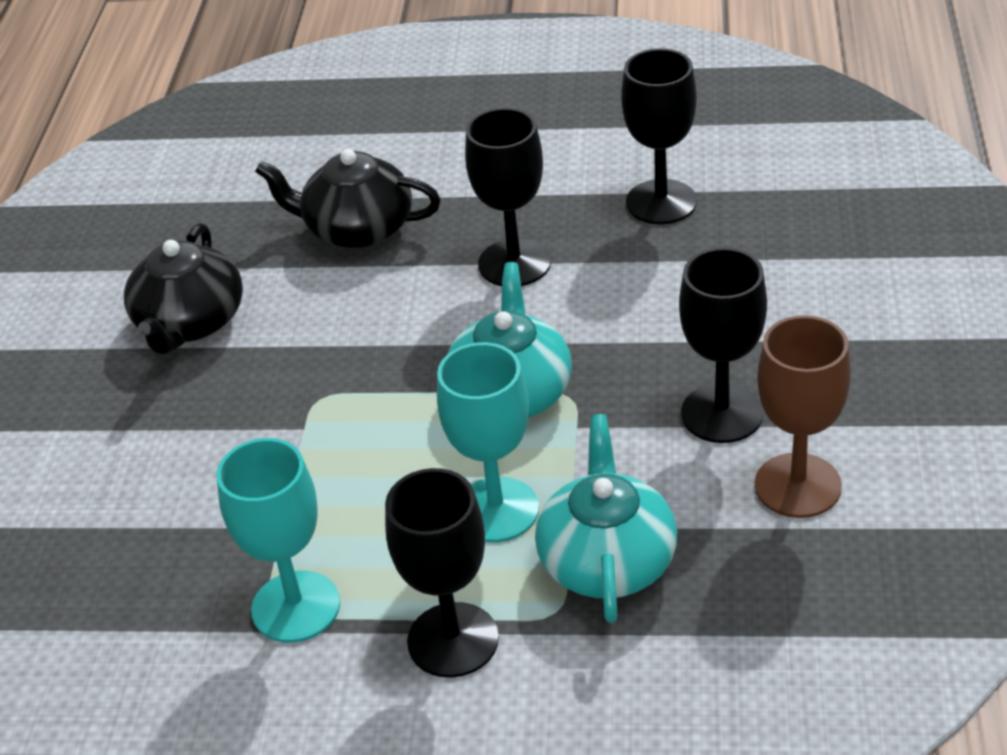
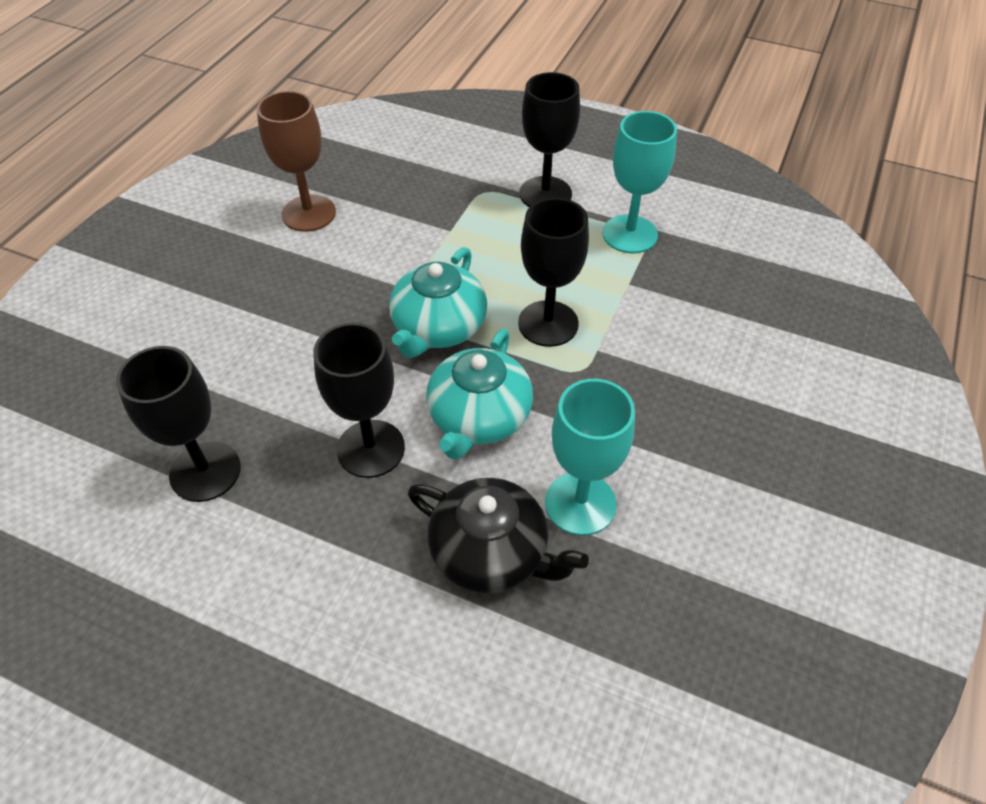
camera: 165 degrees left, 10 degrees up
(190, 323) = (677, 488): black teapot -> none
(496, 510) = (489, 252): turquoise goblet -> turquoise goblet (580, 503)
(607, 560) = (441, 207): turquoise teapot -> turquoise teapot (479, 417)
(722, 414) = (314, 267): black goblet -> black goblet (548, 323)

